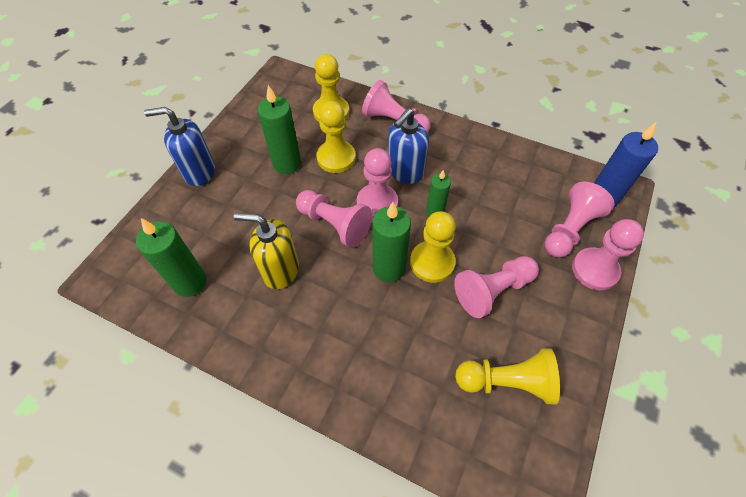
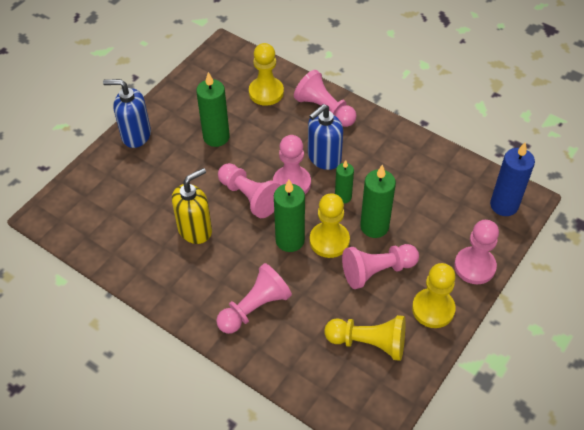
camera: 10 degrees right, 5 degrees down
(190, 282) = (117, 229): green candle -> green candle (374, 226)
(280, 270) = (195, 229): yellow soap dispenser -> yellow soap dispenser turned 120 degrees clockwise
(336, 158) = (262, 137): yellow pawn -> yellow pawn (433, 309)
(569, 229) = (463, 229): pink pawn -> pink pawn (254, 308)

